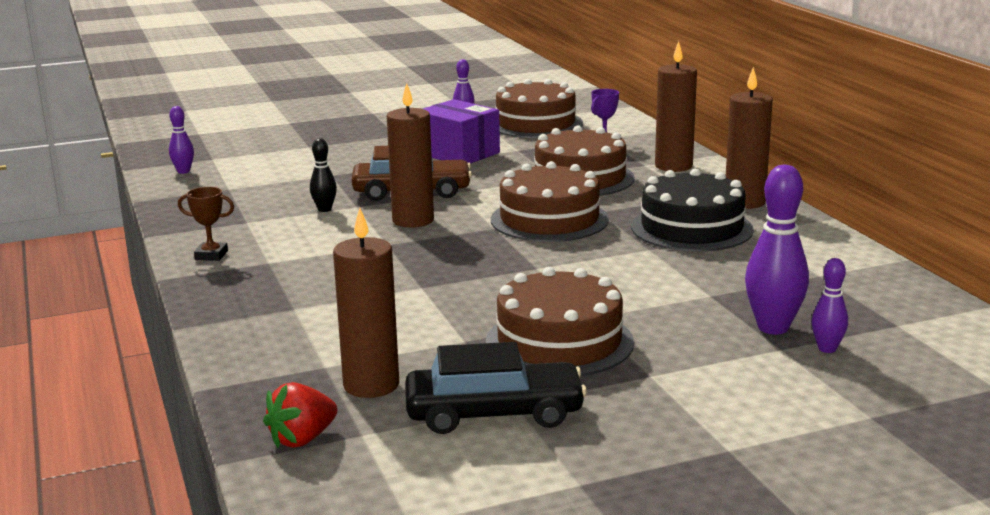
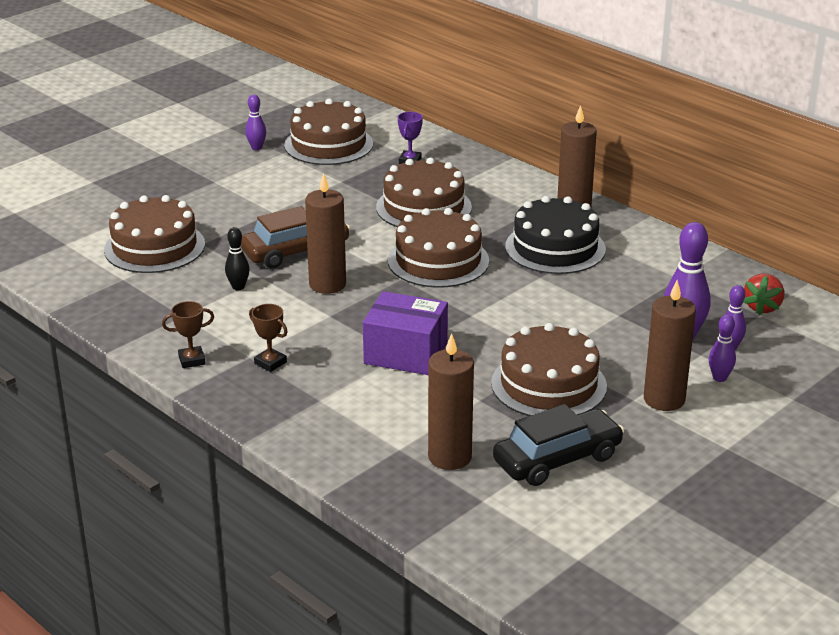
camera: 25 degrees left, 10 degrees up
(183, 171) = (56, 266): purple bowling pin -> purple bowling pin (719, 378)
(282, 270) = (270, 363): none -> brown trophy
(285, 171) = (154, 247): none -> brown cake
(302, 439) = (445, 515): red strawberry -> red strawberry (762, 307)
(458, 153) = (293, 195): purple box -> purple box (405, 353)
(673, 166) = (488, 178): brown candle -> brown candle (664, 399)

